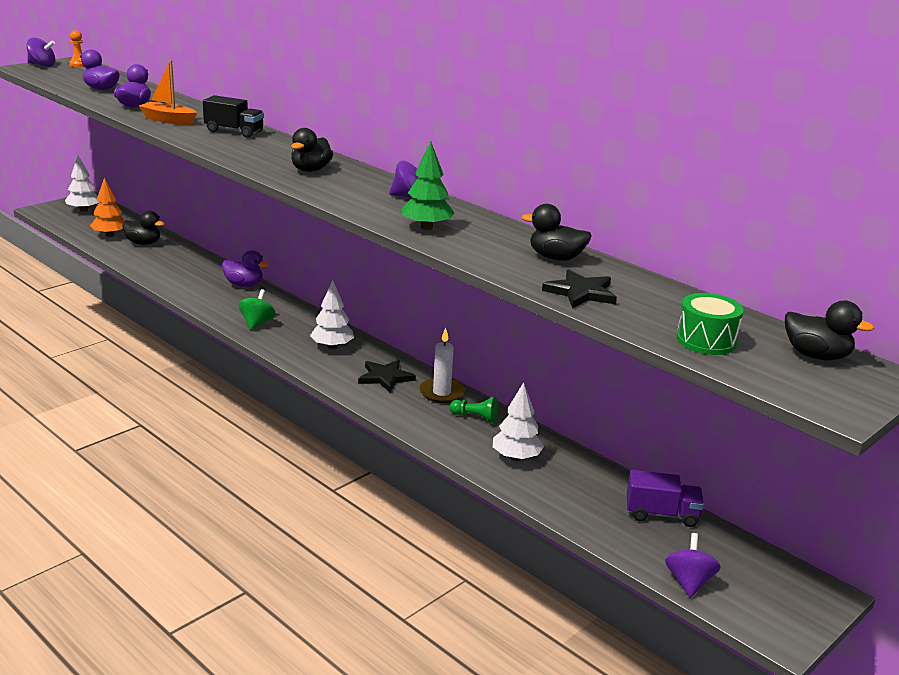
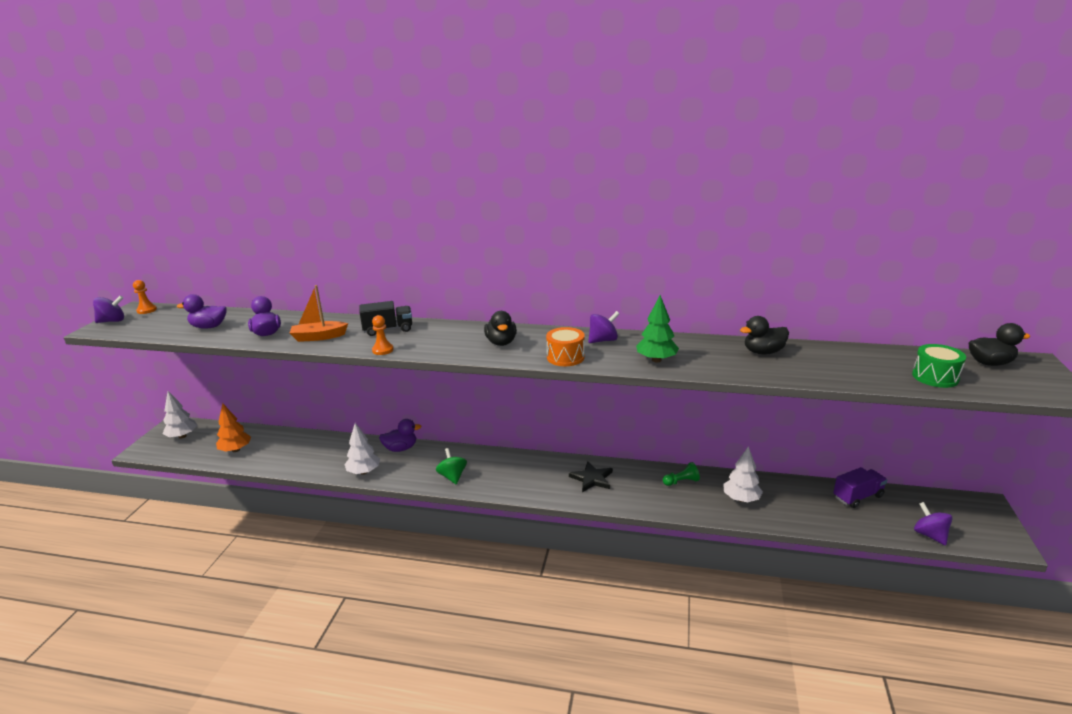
camera: 30 degrees left, 0 degrees up
(143, 243) = (274, 446): black duck -> none
(199, 144) = (382, 350): none -> orange pawn
(332, 346) = (527, 471): white tree -> white tree (364, 472)
(344, 198) = (565, 357): none -> orange drum
(441, 393) = (639, 473): white candle -> none
(581, 292) = (822, 372): black star -> none

